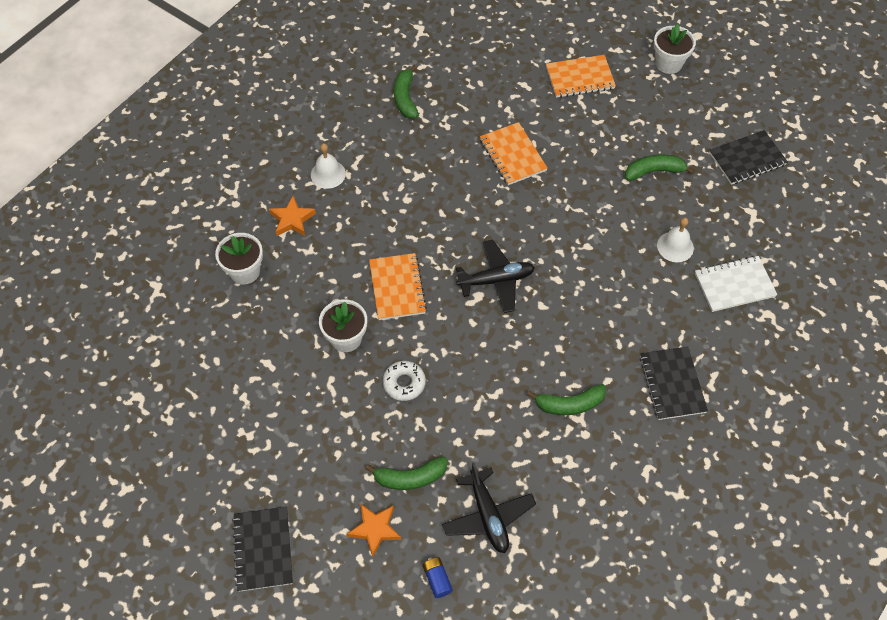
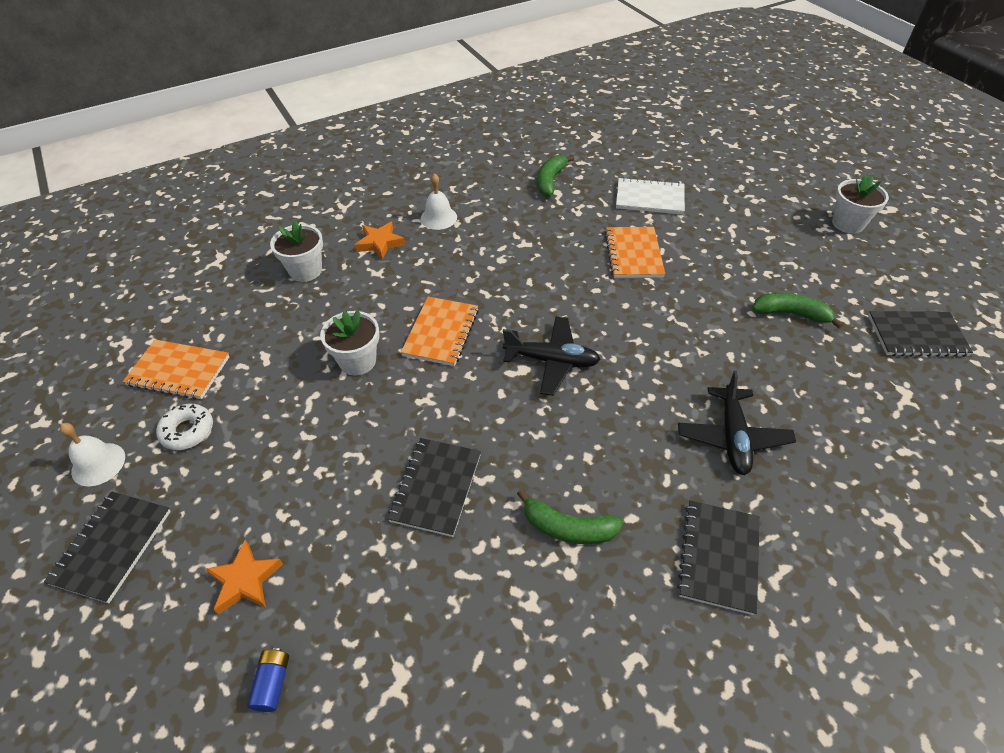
camera: 25 degrees right, 10 degrees down
(404, 383) = (387, 428): white donut -> white donut (187, 431)
(410, 477) = (325, 535): green banana -> none
(466, 413) = (436, 487): none -> black notebook
(488, 515) = (387, 626): black plane -> black plane (732, 437)
(580, 78) = (740, 210): orange notebook -> orange notebook (179, 371)
(675, 246) = (787, 397): white bell -> white bell (98, 464)
(734, 285) = (853, 466): white notebook -> white notebook (649, 198)

